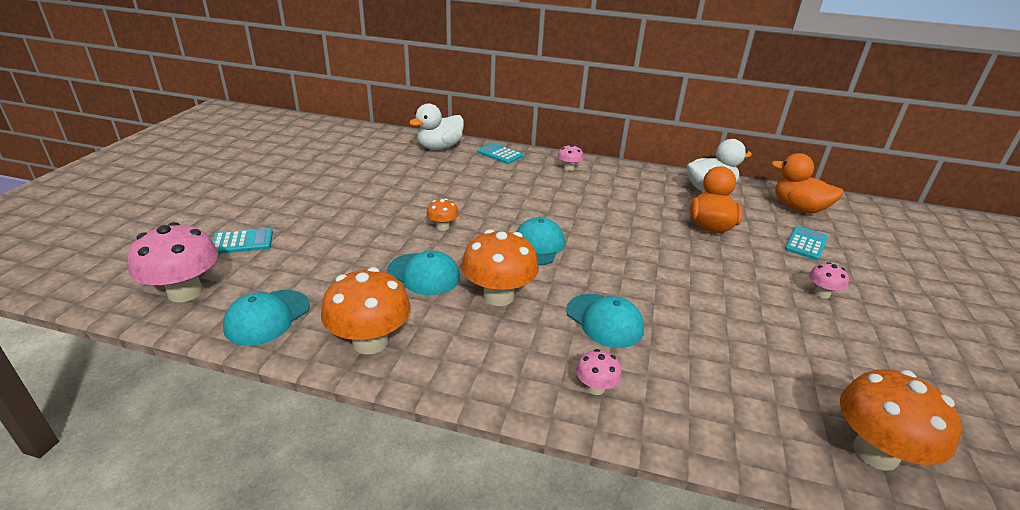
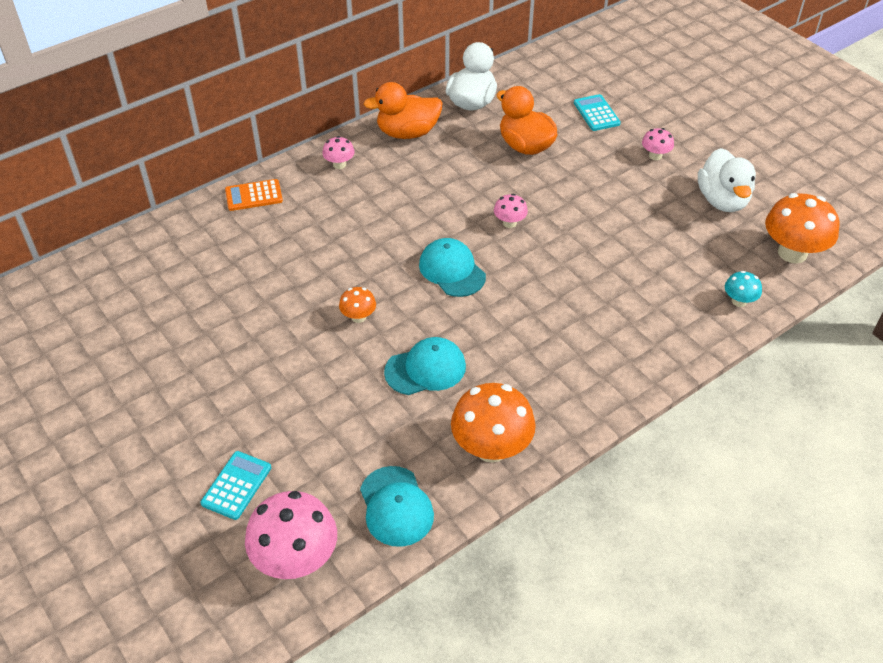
camera: 50 degrees left, 15 degrees up
(439, 147) = (183, 234): white duck -> white duck (722, 200)
(498, 296) = (500, 336): orange mushroom -> none
(500, 154) = (254, 195): turquoise calculator -> orange calculator
(595, 387) = (647, 343): pink mushroom -> pink mushroom (509, 223)
(604, 320) = (584, 292): turquoise cap -> none
(741, 436) = (739, 301): none -> turquoise mushroom
(798, 208) = (550, 76): orange duck -> orange duck (407, 133)

